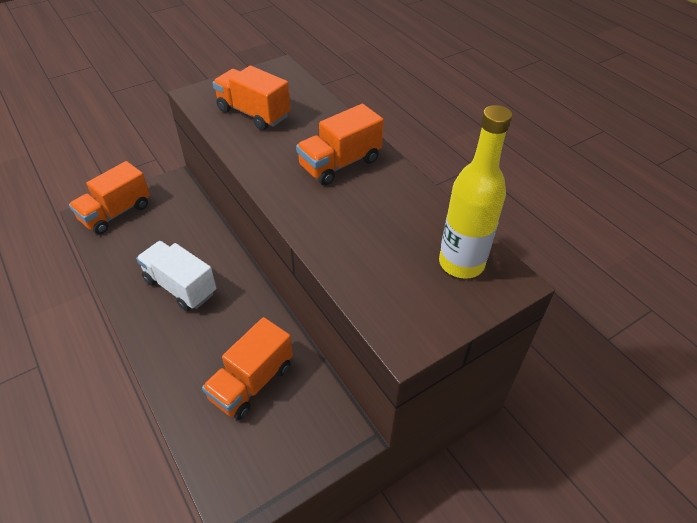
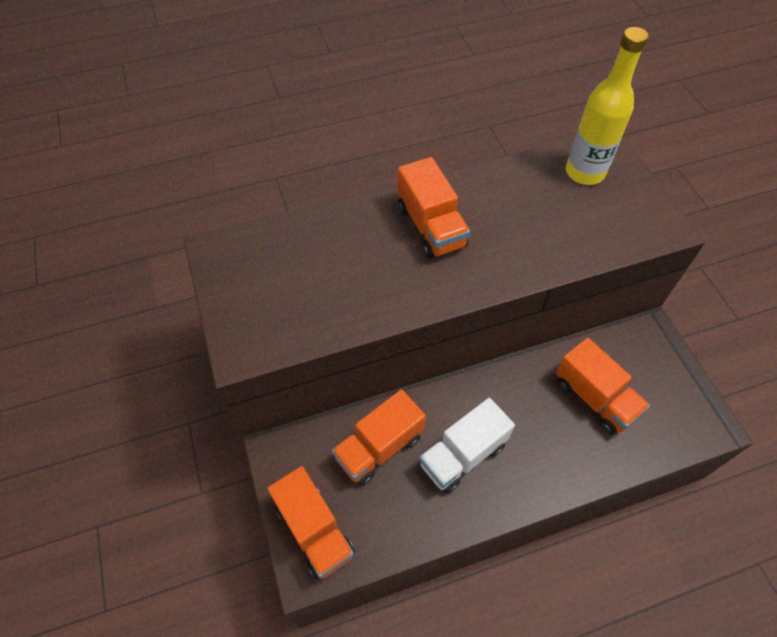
camera: 75 degrees left, 10 degrees up
(253, 113) = (310, 291): orange truck -> orange truck (379, 447)

